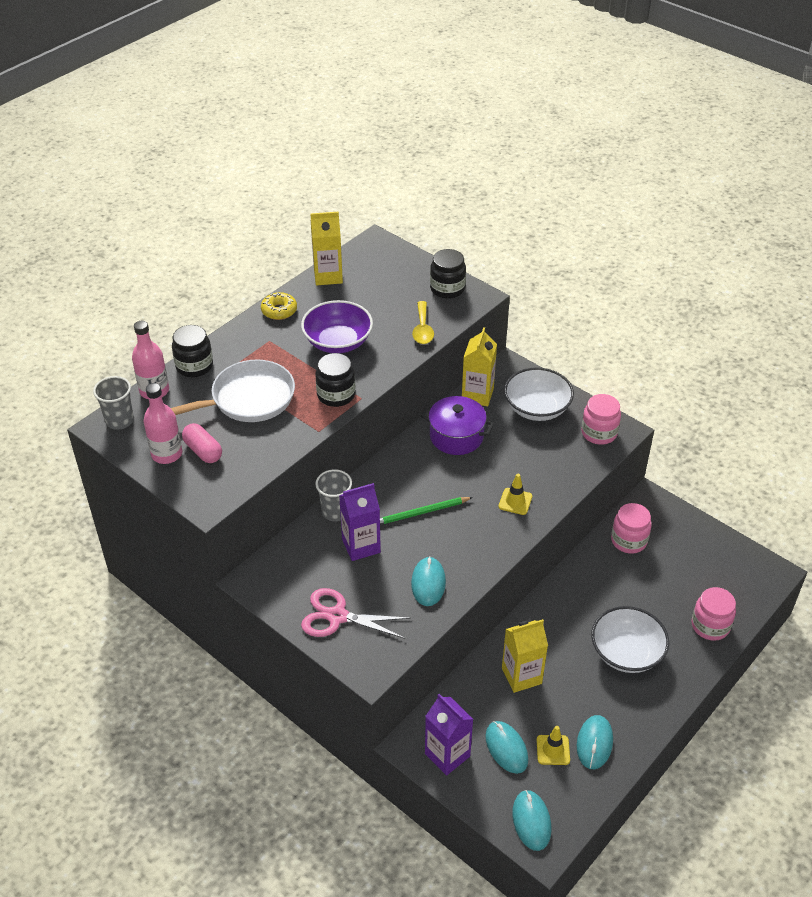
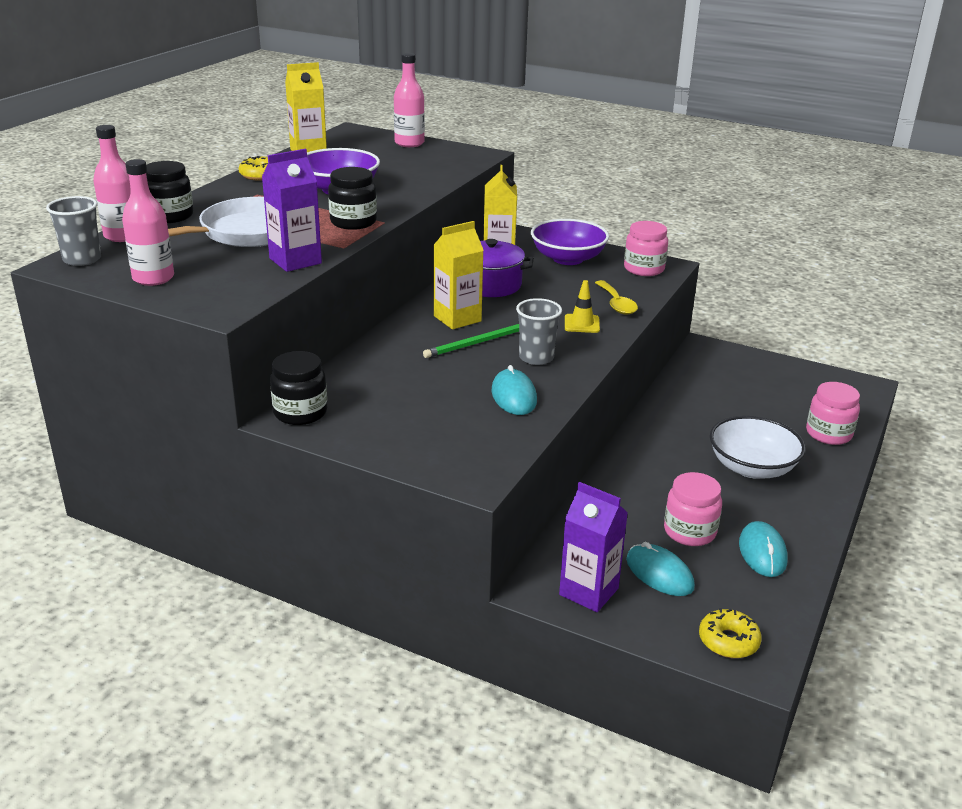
camera: 15 degrees left, 15 degrees down
(203, 451) = (201, 272): pink capsule -> none
(335, 512) = (373, 352): grey cup -> grey cup (536, 357)
(337, 616) = (412, 437): pink scissors -> none
(361, 546) = (416, 375): purple carton -> purple carton (295, 261)
(420, 270) = (409, 143): none -> pink bottle
(422, 329) = (432, 176): yellow spoon -> yellow spoon (616, 304)
(447, 289) = (445, 151): black jar -> black jar (300, 413)
(521, 676) = (643, 504): yellow carton -> yellow carton (457, 318)
(531, 821) = (728, 641): turquoise mouse -> yellow donut
(537, 408) = (568, 258): white bowl -> purple bowl
(553, 750) = (717, 566): yellow traffic cone -> none
(629, 540) = (701, 379): pink jar -> pink jar (689, 532)

